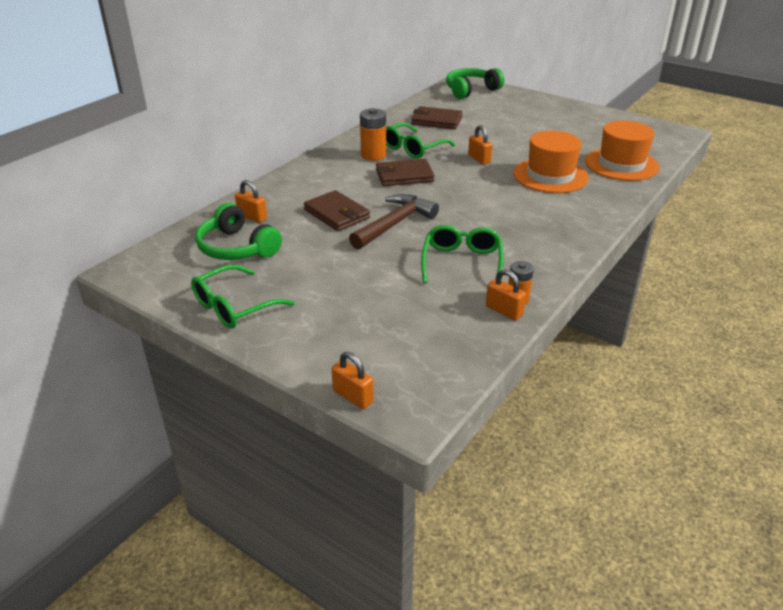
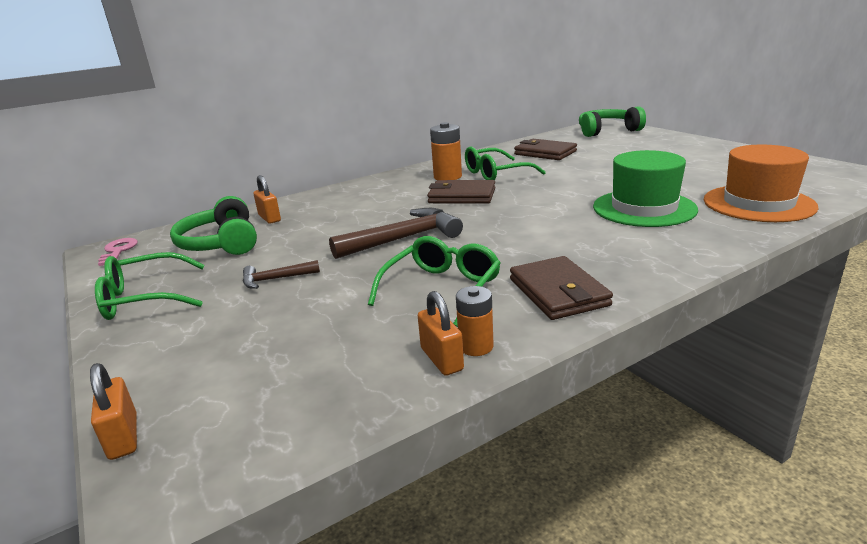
camera: 25 degrees right, 10 degrees down
(142, 269) = (118, 251): none -> pink key
(327, 274) = (276, 279): none -> brown hammer
(337, 214) = (353, 223): brown wallet -> brown wallet (558, 292)
(479, 159) = (564, 187): orange padlock -> none
(550, 175) = (644, 208): orange hat -> green hat

